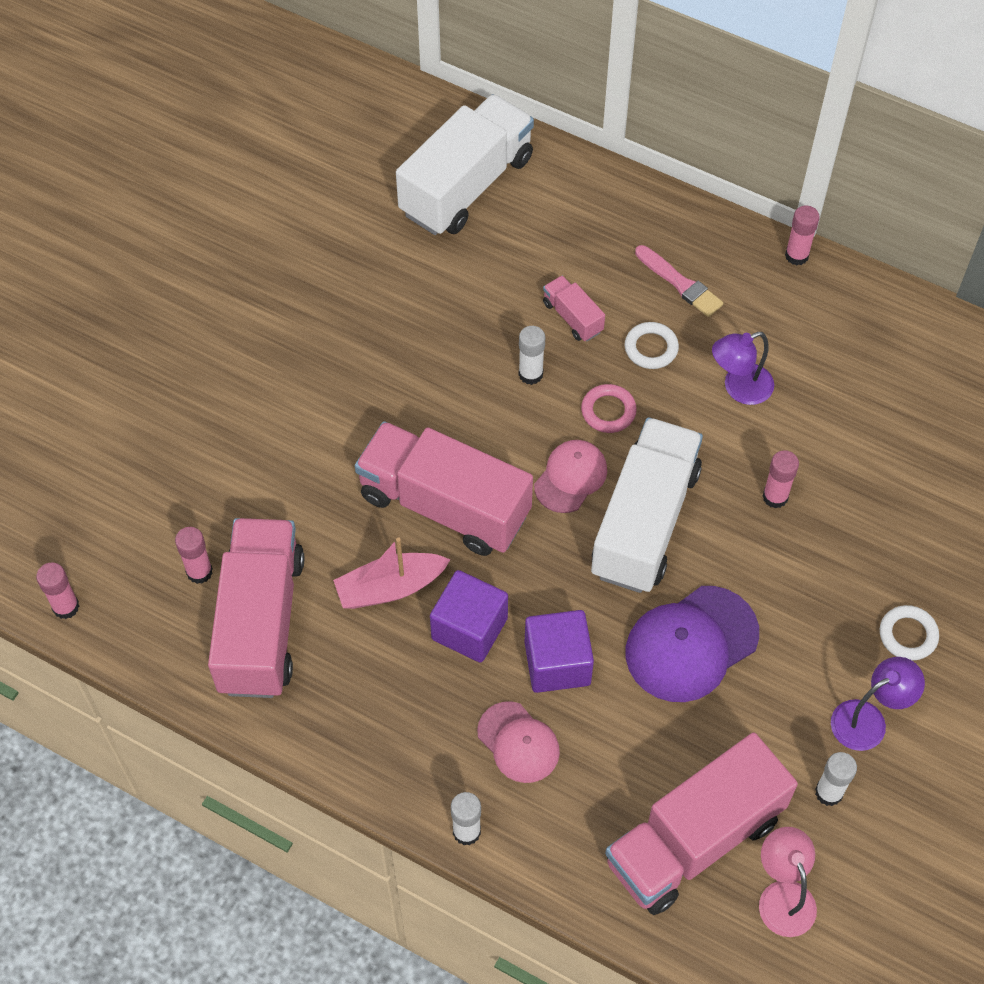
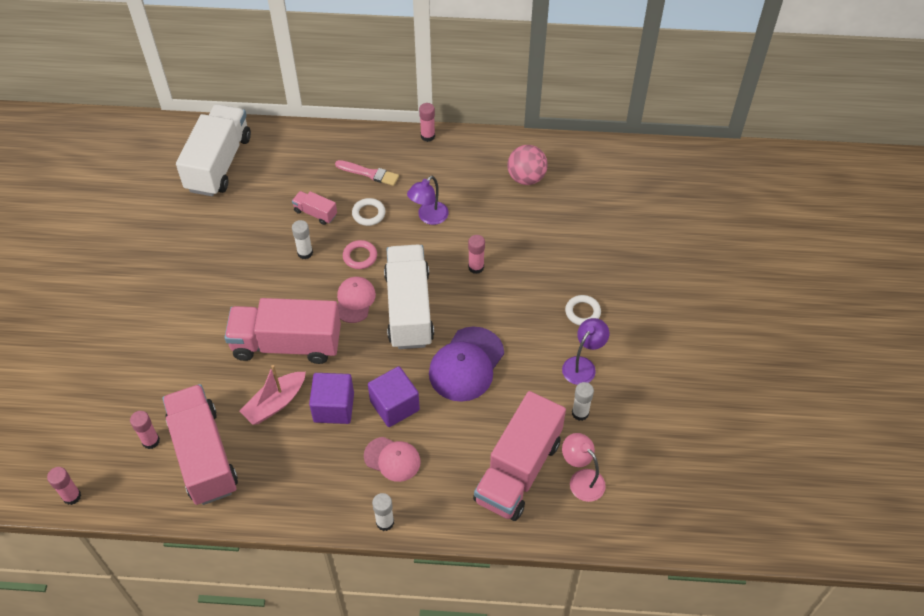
camera: 25 degrees left, 5 degrees down
(920, 381) = (526, 178): none -> pink ball

